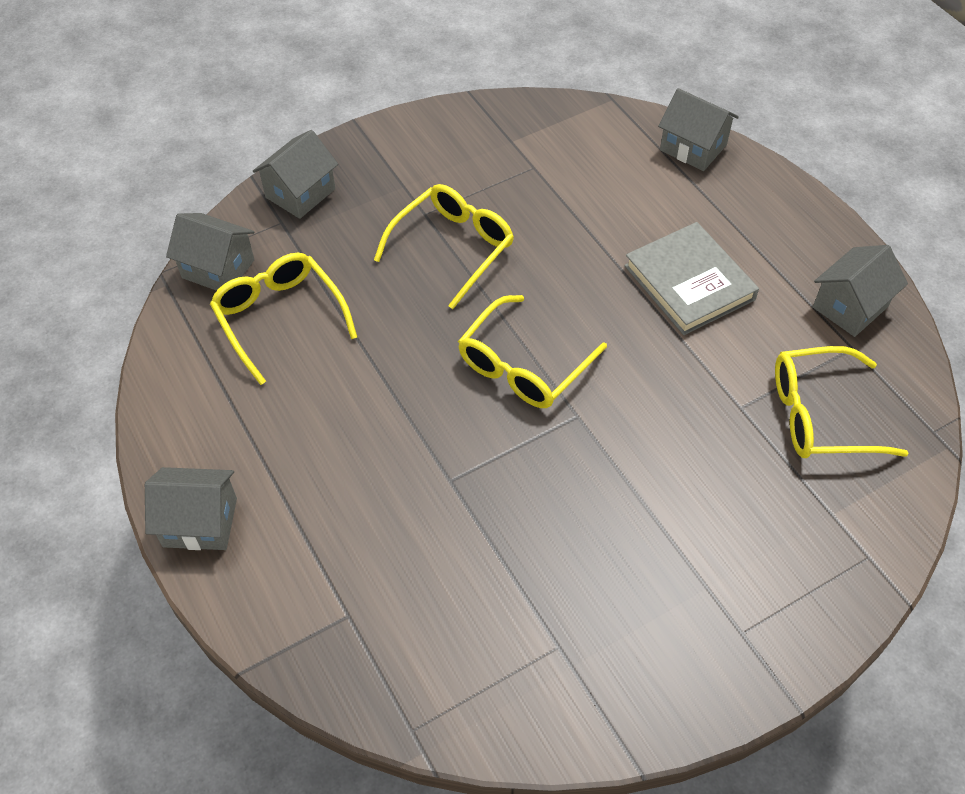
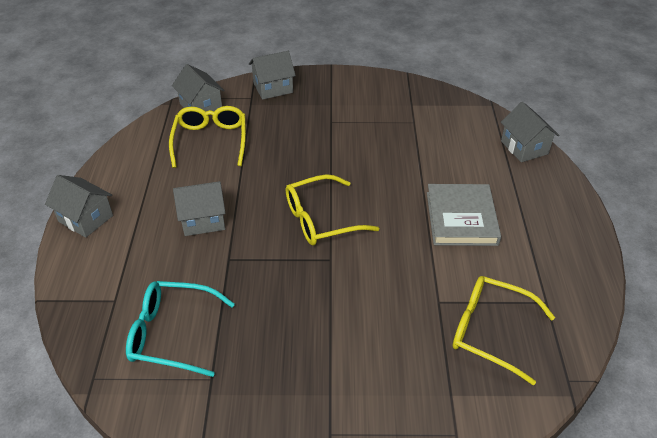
camera: 30 degrees right, 10 degrees down
(452, 248) = (332, 144): yellow glasses -> none
(462, 617) = (172, 334): none -> turquoise glasses
(850, 307) = (563, 277): grey house -> grey house (203, 220)

